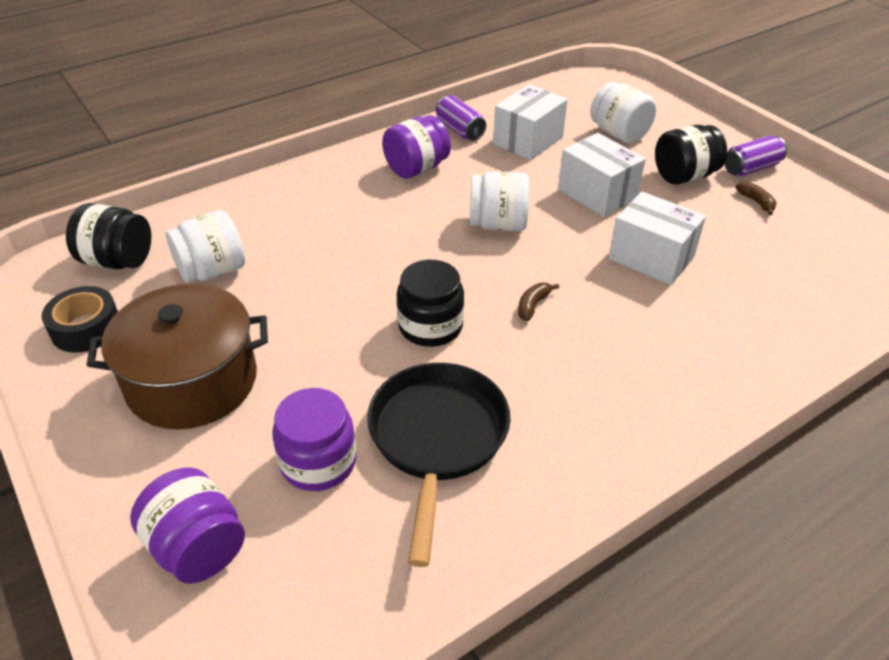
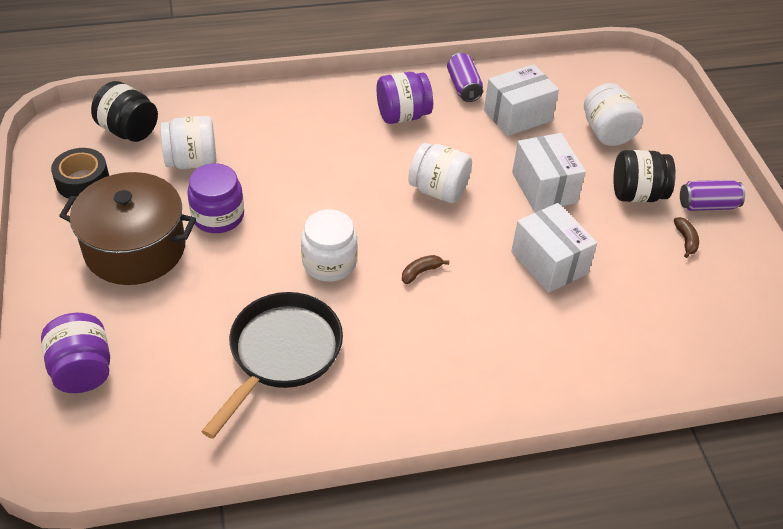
camera: 20 degrees right, 5 degrees up
(318, 462) = (190, 340): purple jar -> purple jar (218, 216)
(430, 326) = (329, 263): black jar -> white jar

